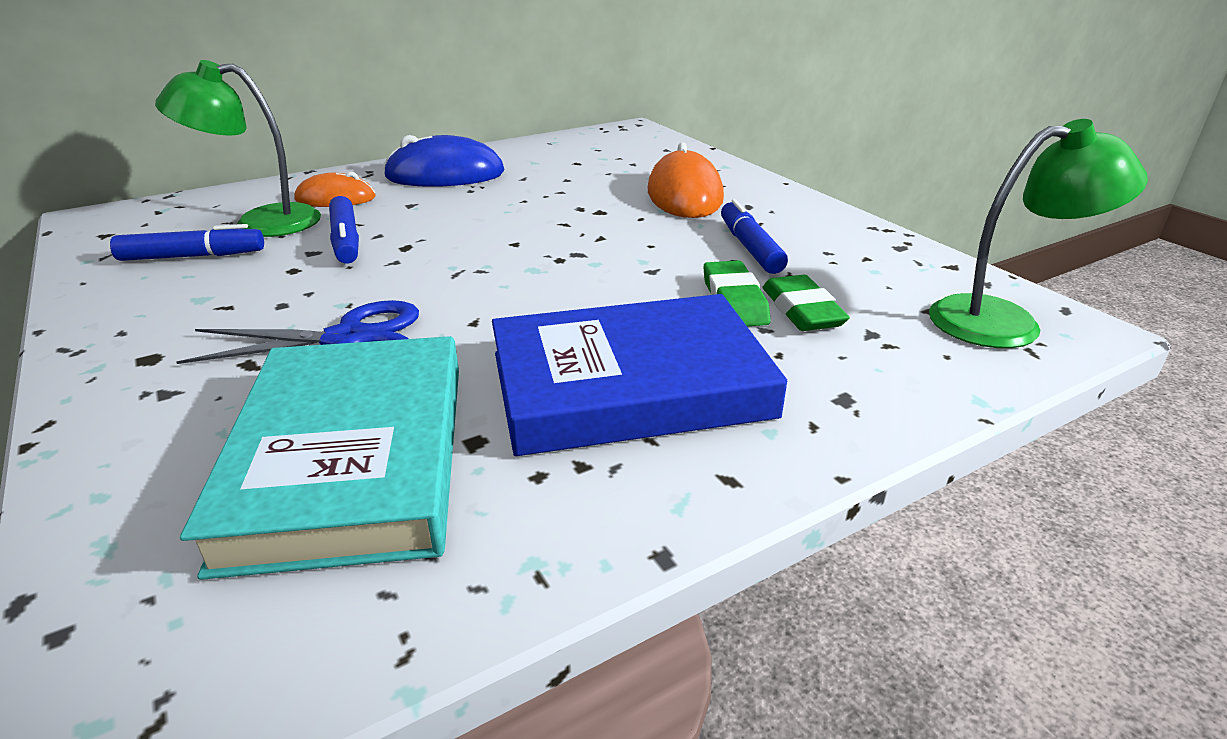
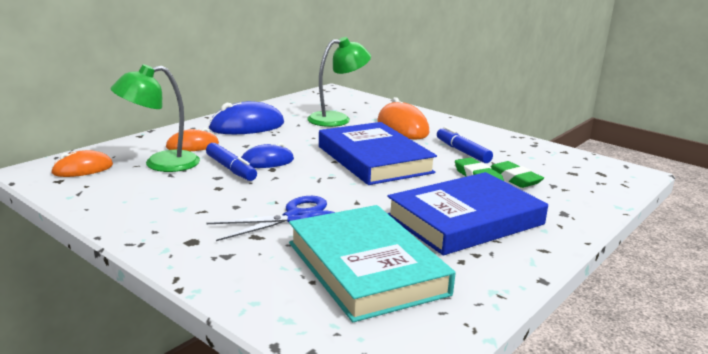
camera: 20 degrees left, 10 degrees down
(154, 220) = (82, 169): none -> orange mouse
(193, 256) = (142, 187): blue marker -> none
(411, 234) = (267, 161): none -> blue mouse
(581, 247) = (374, 159): none -> blue book
(1005, 321) = (605, 173): green lamp -> green lamp (337, 119)

